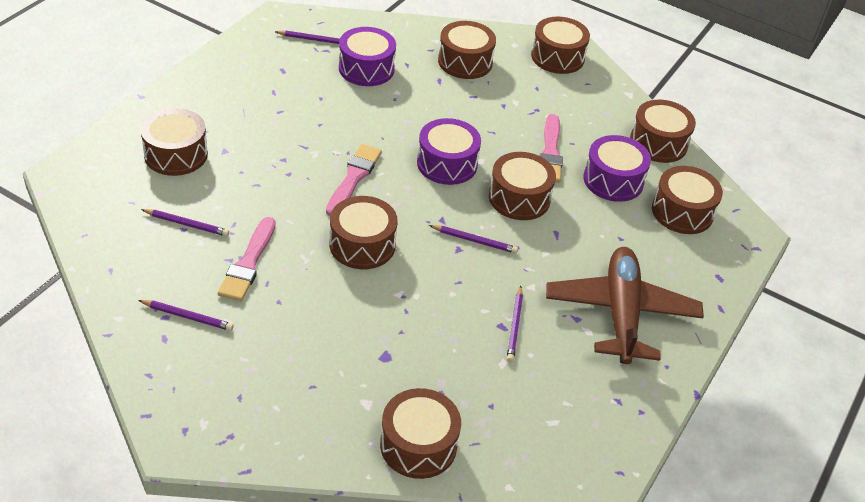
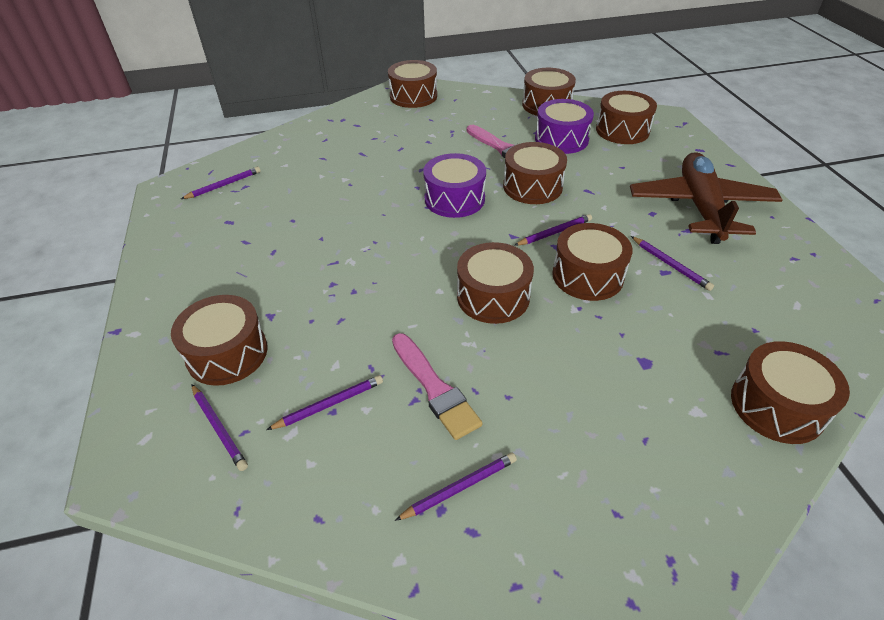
camera: 40 degrees left, 0 degrees up
(123, 190) = (219, 428): none -> purple pencil
(353, 178) = (408, 255): pink brush -> none
(366, 69) = (297, 179): purple drum -> none
(465, 62) = (361, 132): brown drum -> brown drum (587, 275)
(621, 313) = (700, 207): brown plane -> brown plane turned 45 degrees clockwise

